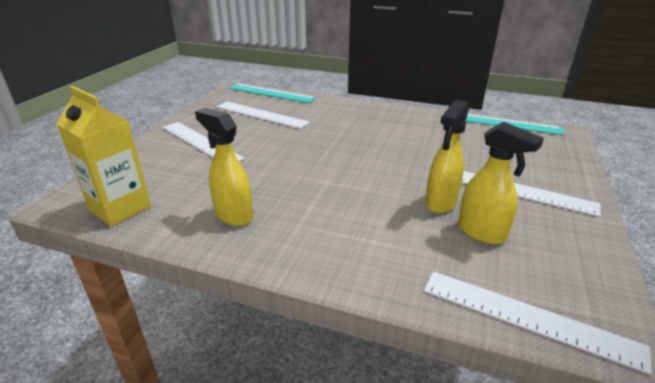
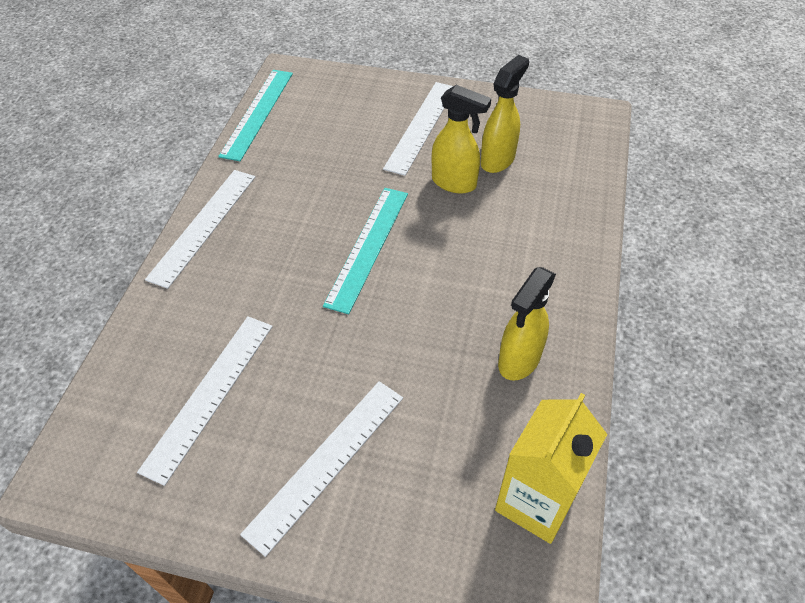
camera: 95 degrees left, 20 degrees up
(271, 93) = (96, 400): turquoise ruler -> turquoise ruler (368, 247)
(528, 317) = (593, 149): white ruler -> white ruler (203, 225)

